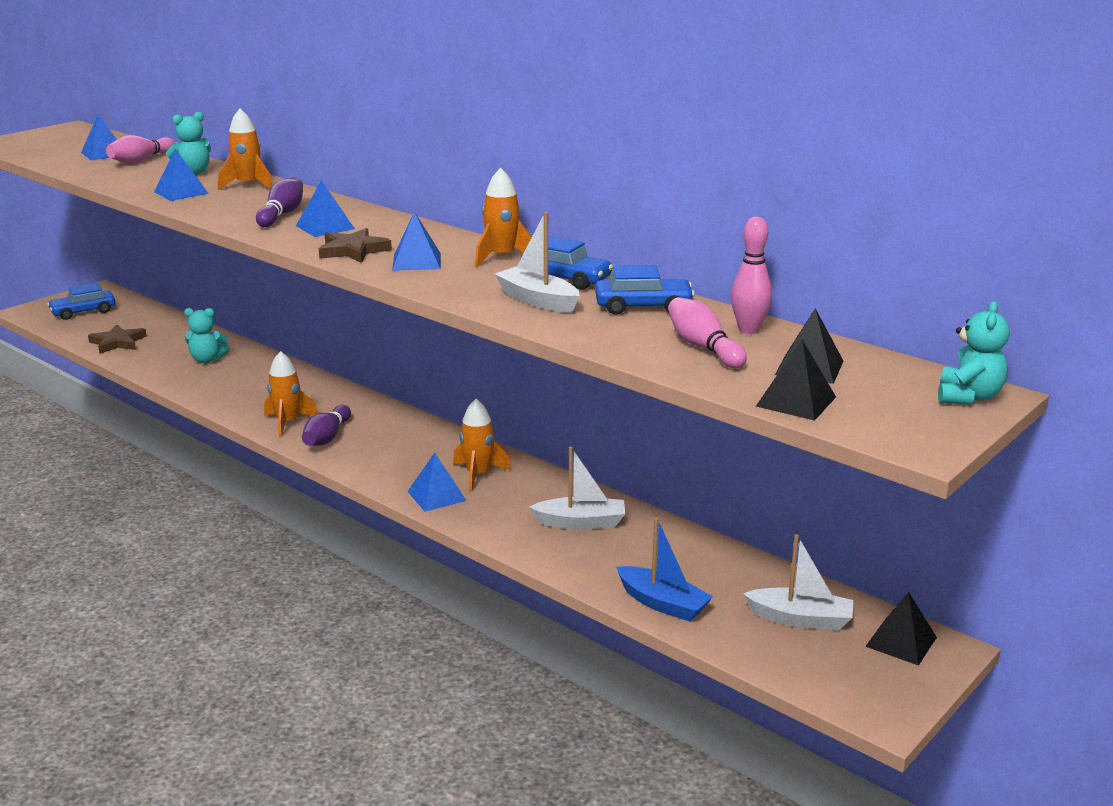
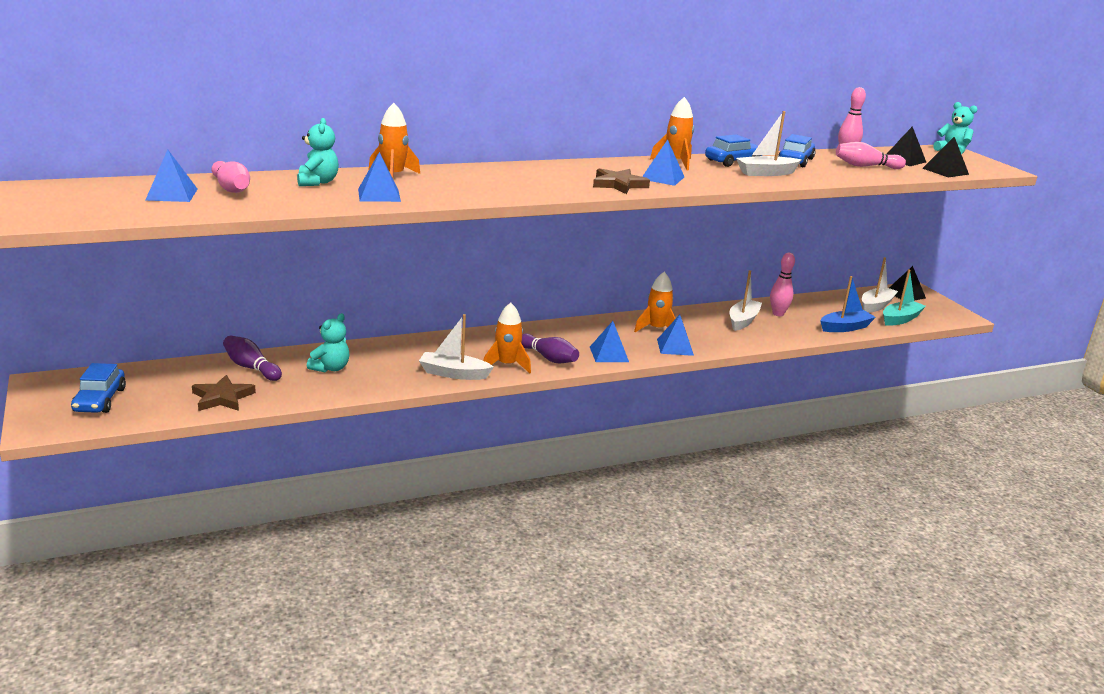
camera: 65 degrees left, 0 degrees up
(244, 406) = (453, 373): none -> white boat
(282, 214) = (498, 183): purple bowling pin -> purple bowling pin (251, 368)
(325, 227) = (551, 180): blue pyramid -> blue pyramid (609, 354)
(642, 543) = (778, 314): none -> pink bowling pin
(771, 649) = (900, 319): none -> turquoise boat

